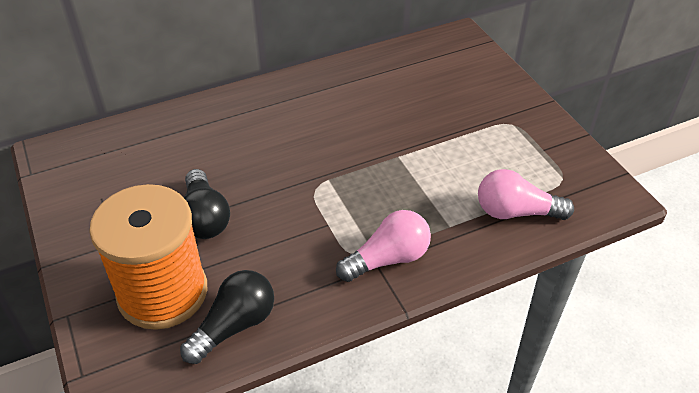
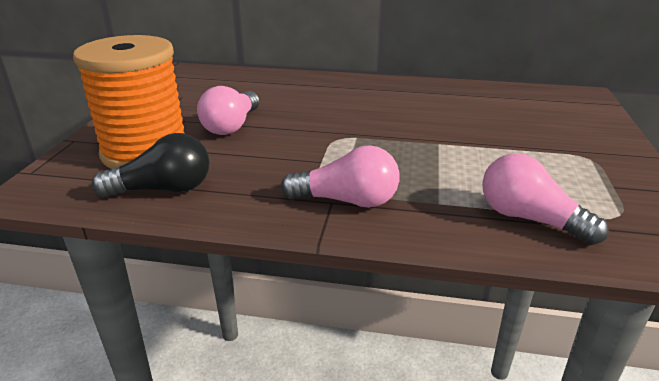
camera: 35 degrees right, 15 degrees down
(204, 218) = (231, 126): black light bulb -> pink light bulb

